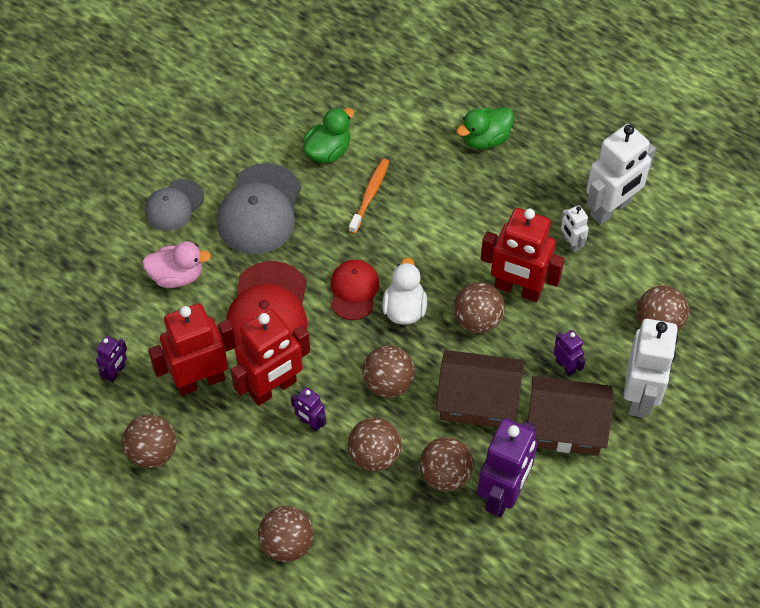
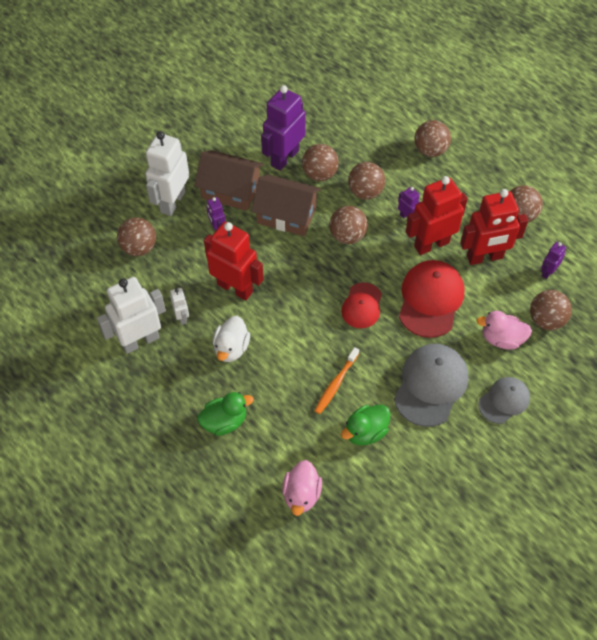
camera: 170 degrees left, 0 degrees up
(386, 84) = (301, 494): none -> pink duck
(404, 309) = (325, 286): white duck -> white duck (231, 348)
(477, 320) = (272, 270): brown ball -> brown ball (546, 320)

